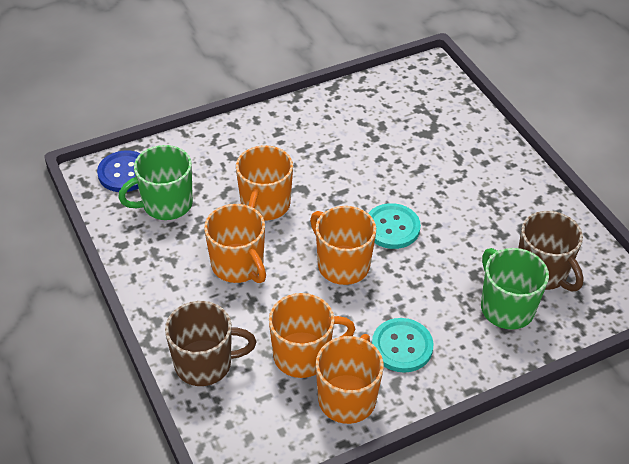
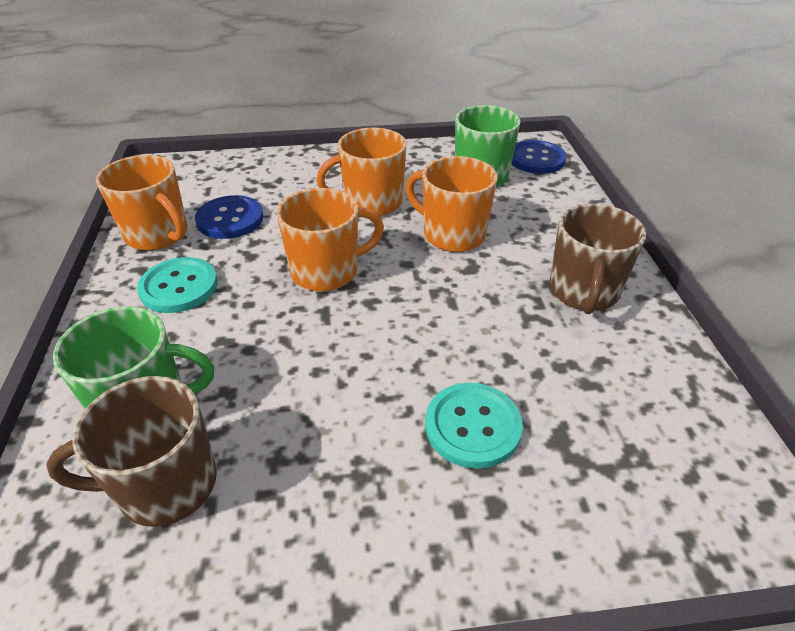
camera: 110 degrees right, 5 degrees down
(205, 364) = (269, 168): brown mug -> brown mug (583, 292)
(303, 355) = (230, 219): orange mug -> blue button
(392, 227) = (362, 331): turquoise button -> turquoise button (472, 426)

